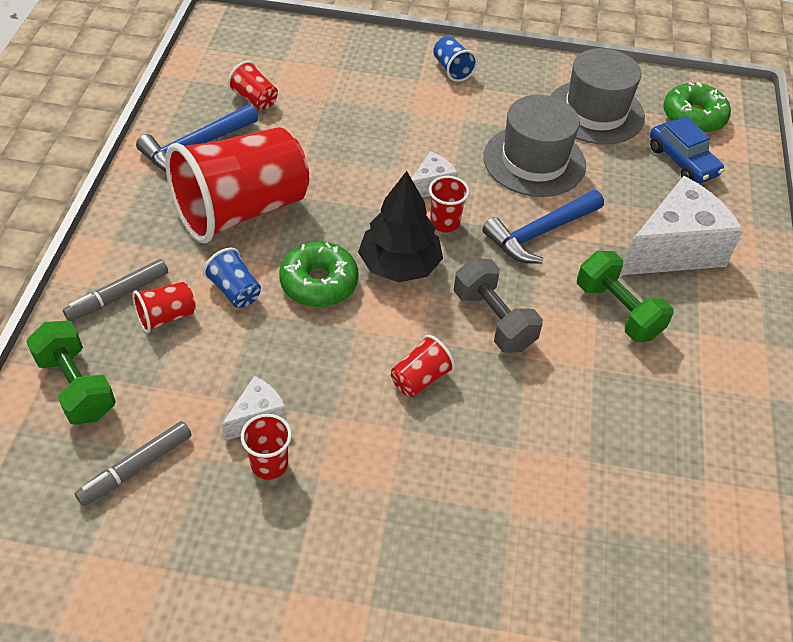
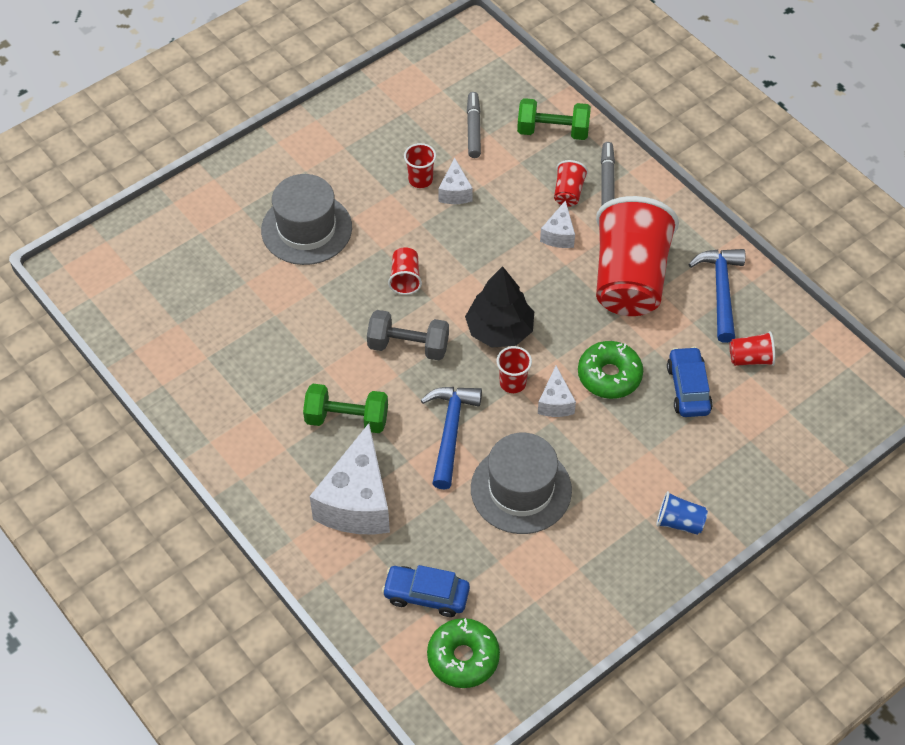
camera: 135 degrees right, 5 degrees up
(235, 291) = (559, 235): blue cup -> white cheese
(319, 283) = (525, 279): green donut -> green donut (609, 376)
(326, 119) = (688, 389): none -> blue car
(595, 112) = (535, 585): grey hat -> grey hat (306, 229)

